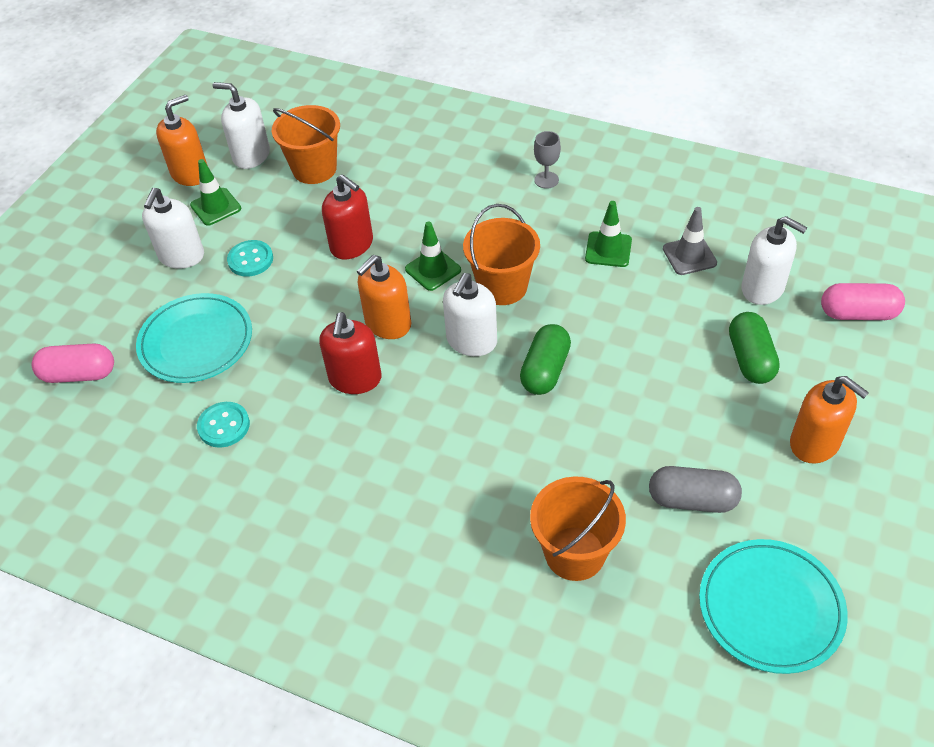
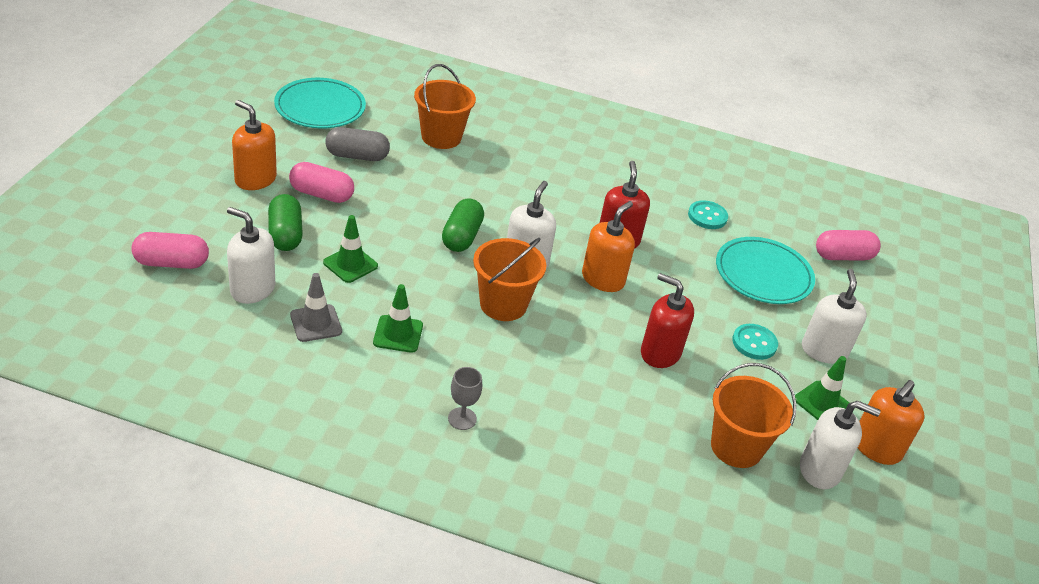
camera: 165 degrees right, 10 degrees down
(433, 270) = (572, 324): green traffic cone -> green traffic cone (350, 264)
(724, 424) = (321, 194): none -> pink capsule

